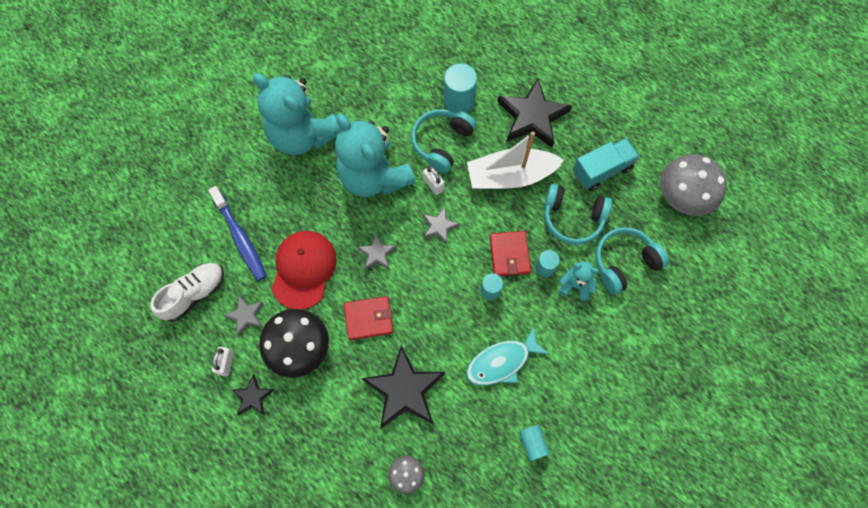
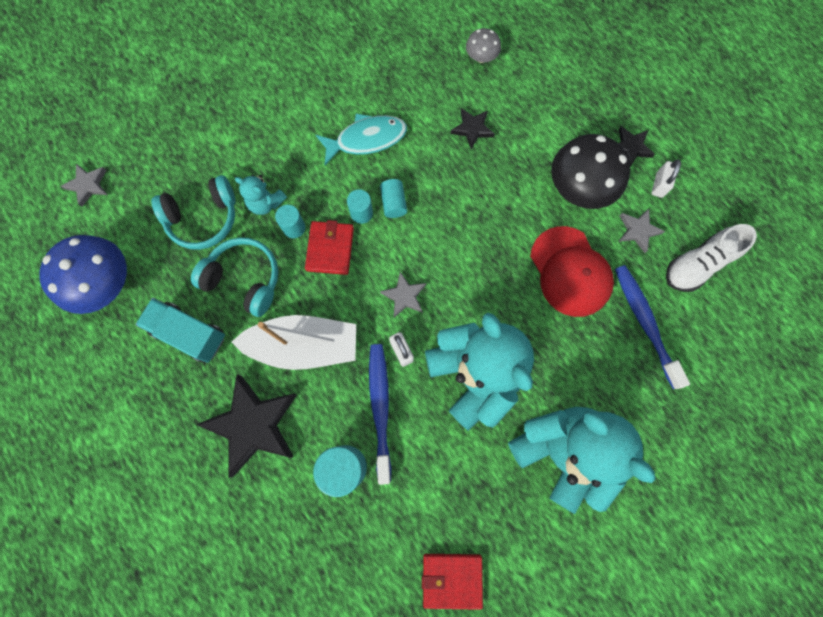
camera: 170 degrees left, 5 degrees up
(303, 269) = (570, 272): red cap -> red cap turned 45 degrees counterclockwise
(368, 318) = (501, 205): red wallet -> red wallet (452, 579)
(377, 254) = (483, 275): grey star -> grey star (88, 185)
(404, 390) = (472, 129): black star -> black star, size x0.50
(441, 143) = (380, 407): turquoise headphones -> blue toothbrush
(532, 443) = (354, 64): turquoise cylinder -> turquoise cylinder (393, 203)
(602, 170) = (189, 334): turquoise truck -> turquoise truck turned 45 degrees clockwise
(683, 196) = (105, 283): grey mushroom -> blue mushroom

